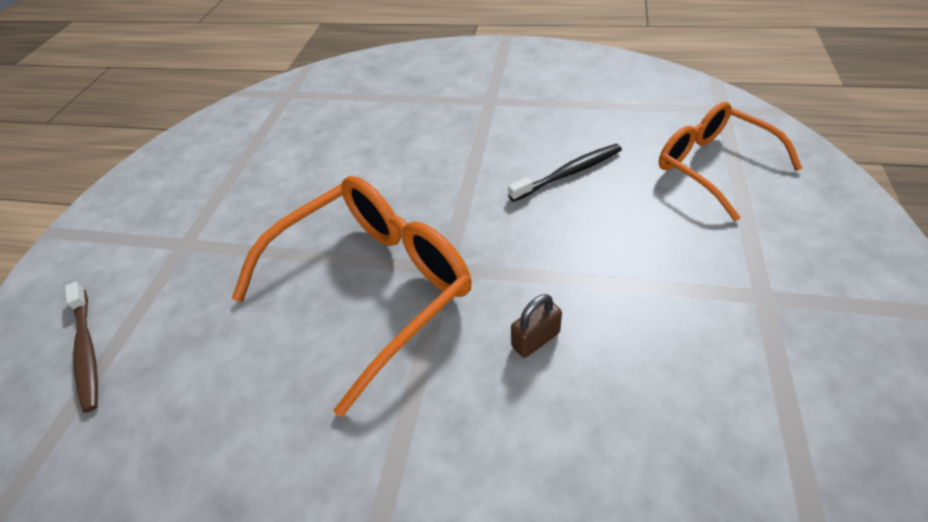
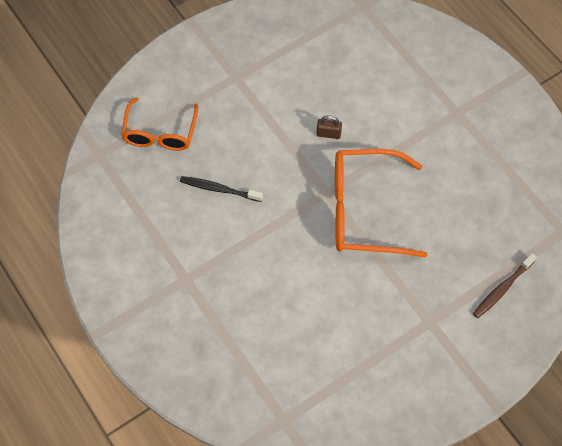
camera: 140 degrees left, 15 degrees up
(87, 350) = (502, 288): brown toothbrush -> brown toothbrush turned 150 degrees counterclockwise

